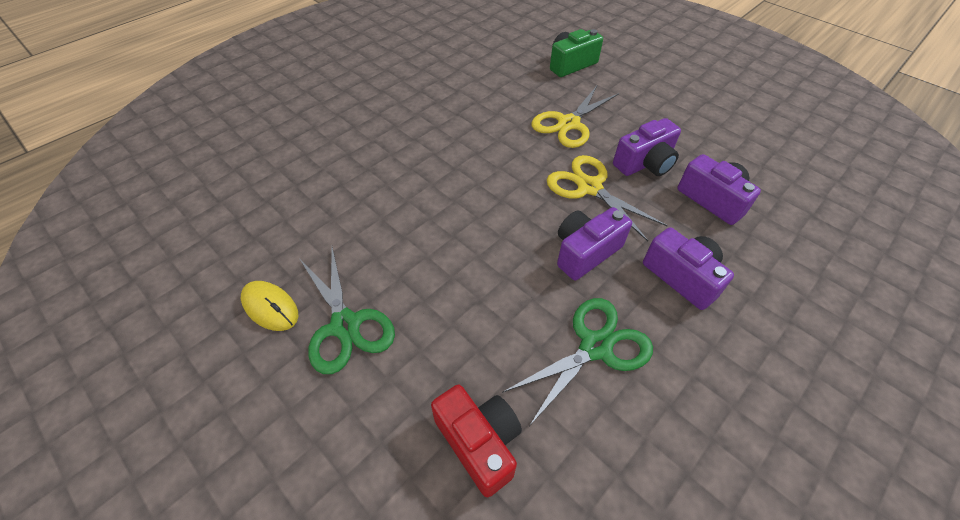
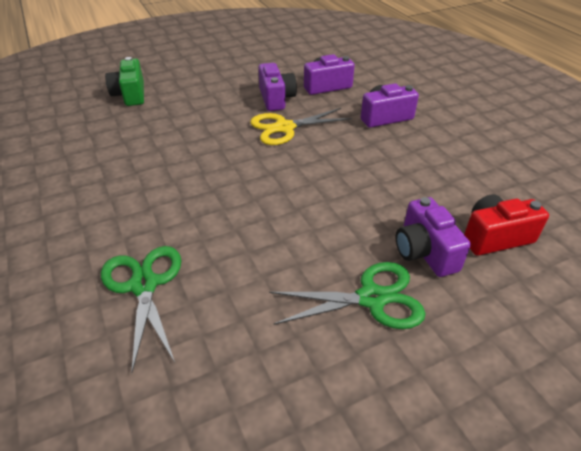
camera: 70 degrees left, 10 degrees down
(270, 307) = (329, 359): yellow mouse -> none
(568, 123) = (205, 117): yellow scissors -> none
(585, 252) = (347, 147): purple camera -> purple camera (424, 251)
(595, 347) = (429, 166): green scissors -> green scissors (144, 285)

